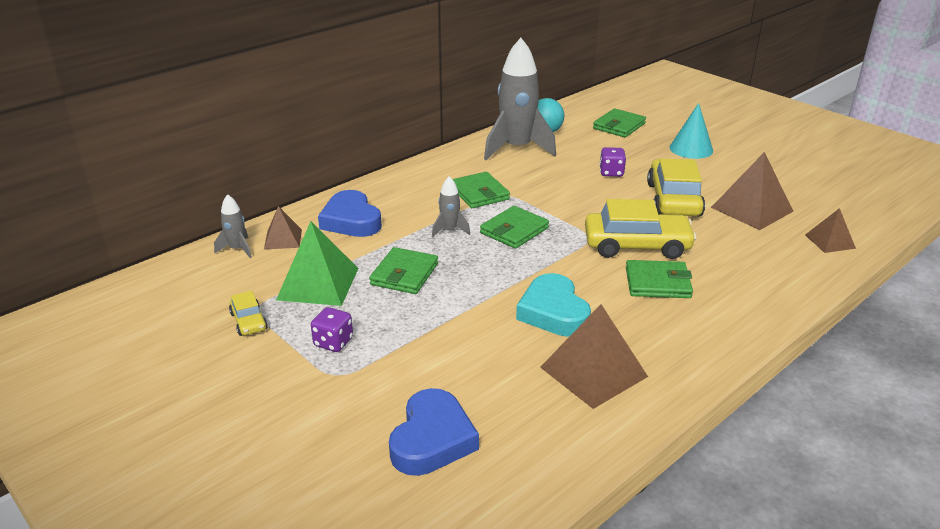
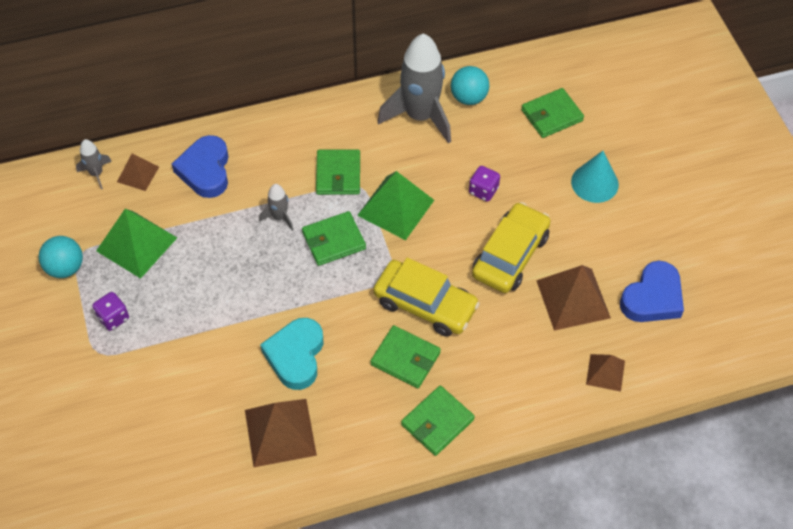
camera: 25 degrees right, 25 degrees up
(249, 321) = (65, 268): yellow car -> turquoise ball
(404, 274) = (208, 260): green wallet -> green wallet (437, 422)
(432, 439) = (127, 444): blue heart -> blue heart (652, 298)
(549, 198) = (395, 207): none -> green pyramid

